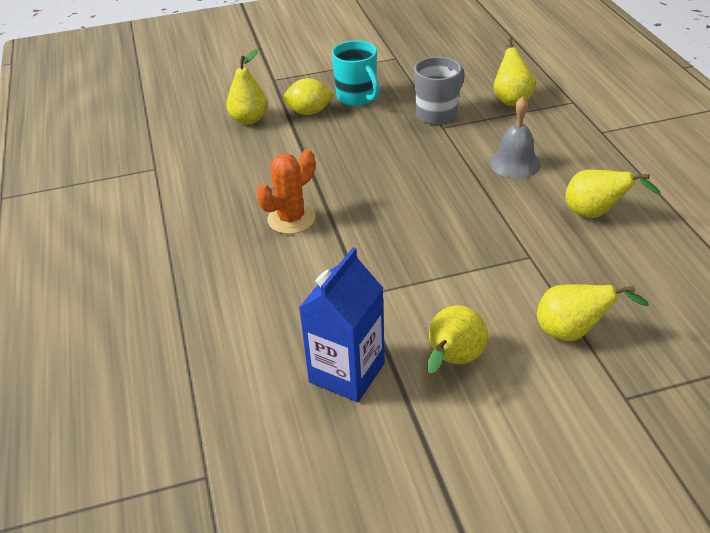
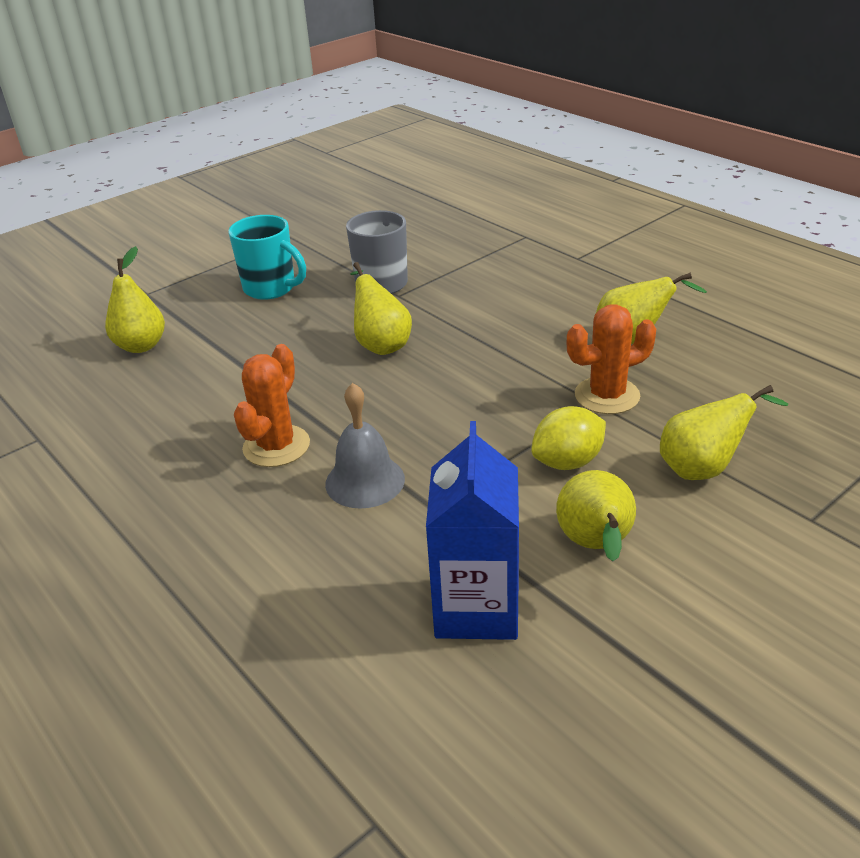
camera: 25 degrees left, 5 degrees down
(309, 112) = (218, 318): yellow lemon -> yellow lemon (567, 462)
(511, 98) = (456, 248): yellow pear -> yellow pear (381, 344)
(515, 163) = (508, 311): grey bell -> grey bell (365, 481)
(541, 253) = (607, 396): none -> orange cactus

